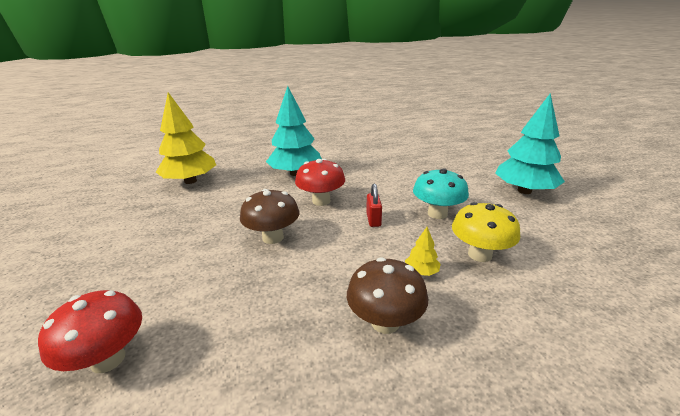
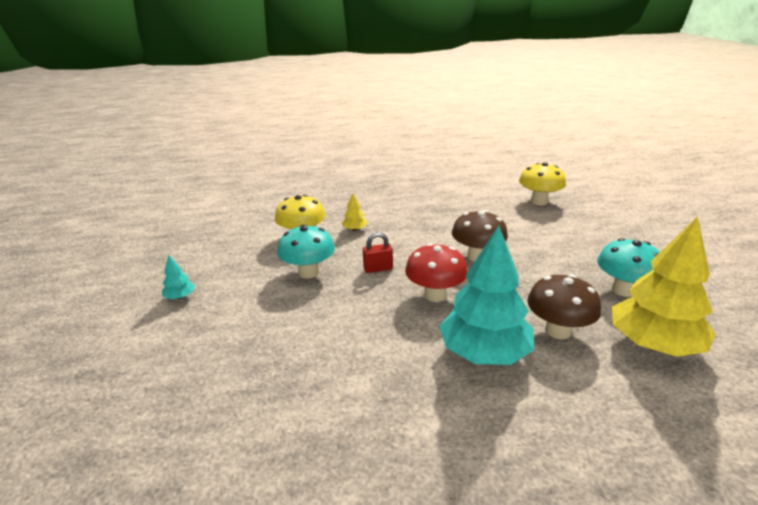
camera: 175 degrees left, 0 degrees up
(108, 359) = (539, 201): red mushroom -> yellow mushroom
(165, 211) = (623, 290): none -> turquoise mushroom
(373, 220) = (378, 269): red padlock -> red padlock turned 75 degrees clockwise
(385, 322) = (389, 209): brown mushroom -> brown mushroom (558, 330)
(524, 191) = (180, 297): turquoise tree -> turquoise tree, size x0.41

